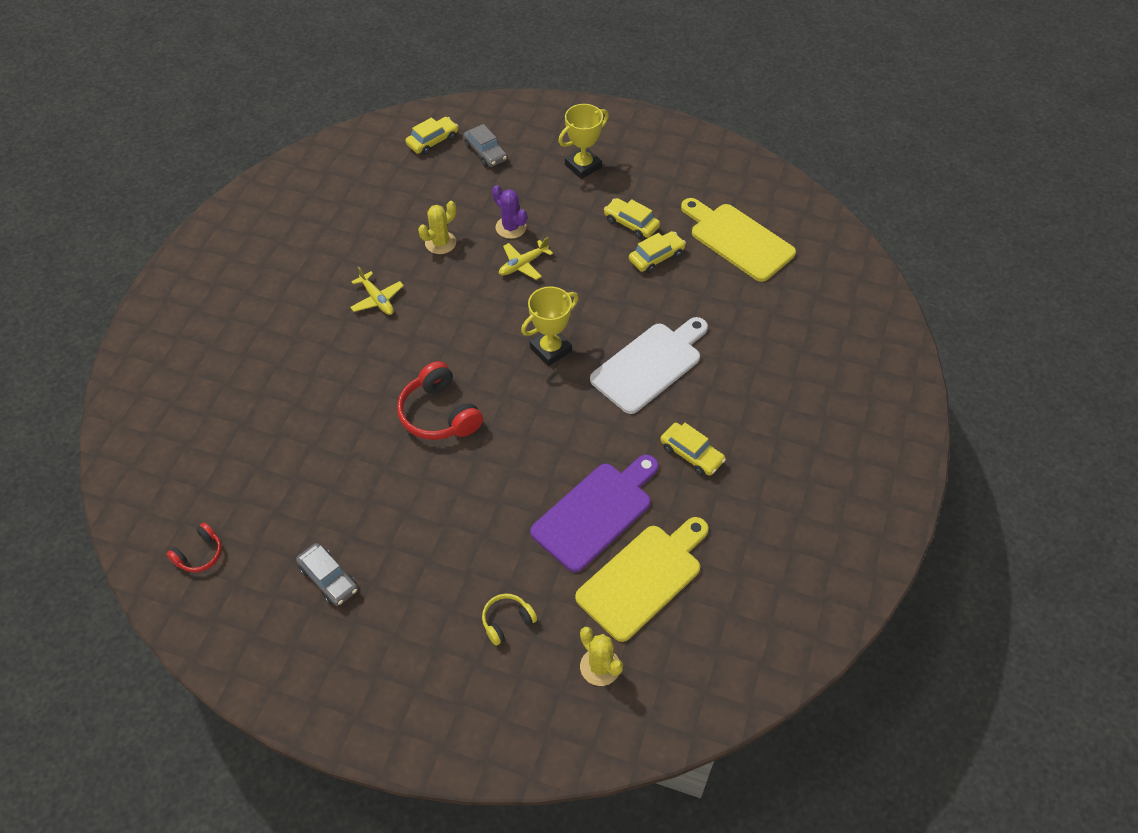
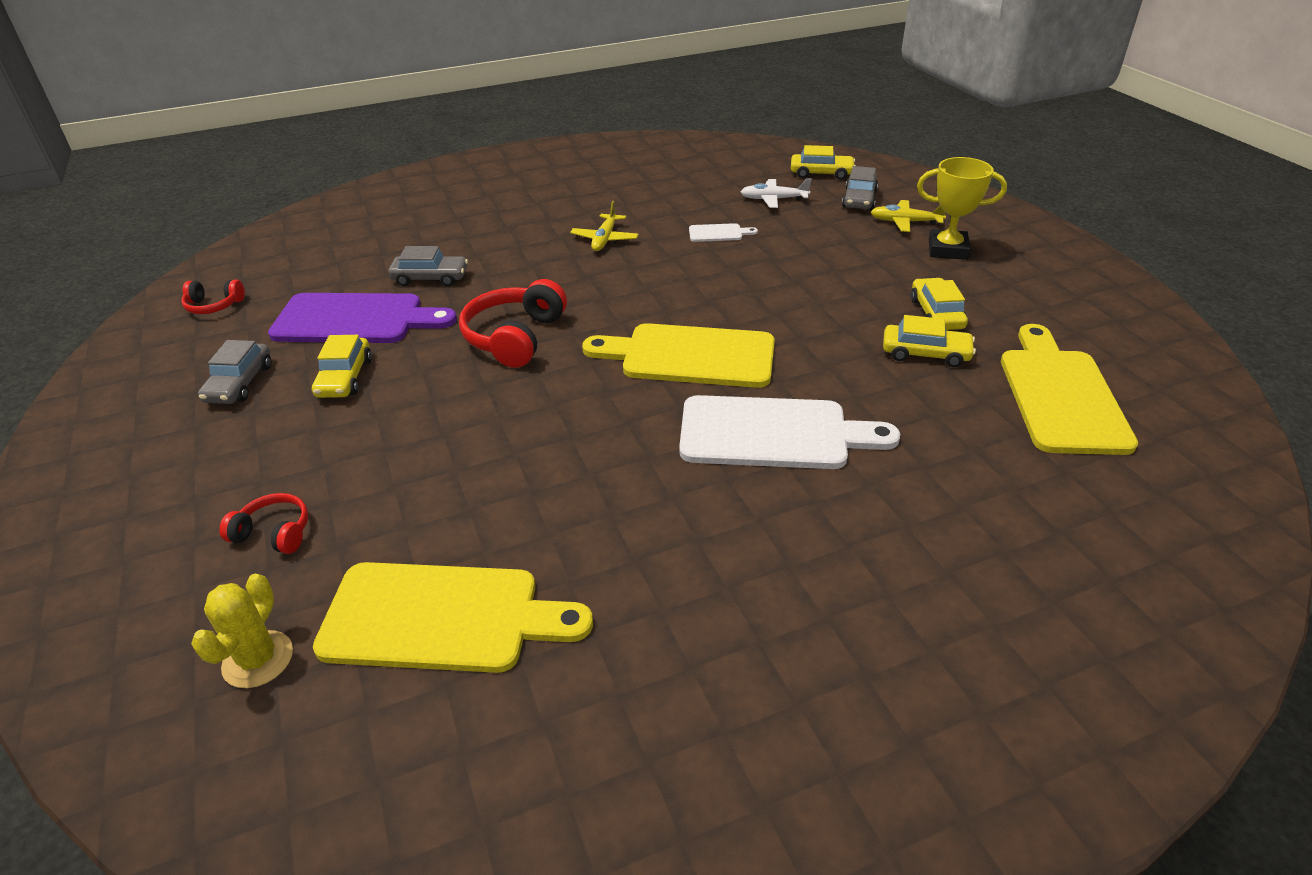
camera: 50 degrees right, 15 degrees down
(313, 416) = (430, 278): none -> grey car
(434, 187) = (773, 199): none -> white plane
(440, 243) = (718, 233): yellow cactus -> white cutting board
(507, 621) = (274, 533): yellow headphones -> red headphones
(511, 227) = (800, 255): purple cactus -> none
(523, 264) = (768, 284): yellow plane -> yellow plane (905, 222)
(551, 349) = (690, 356): yellow trophy -> yellow cutting board
(595, 512) = (504, 514): purple cutting board -> purple cutting board (355, 319)
(691, 454) = (689, 546): yellow car -> yellow car (344, 377)

